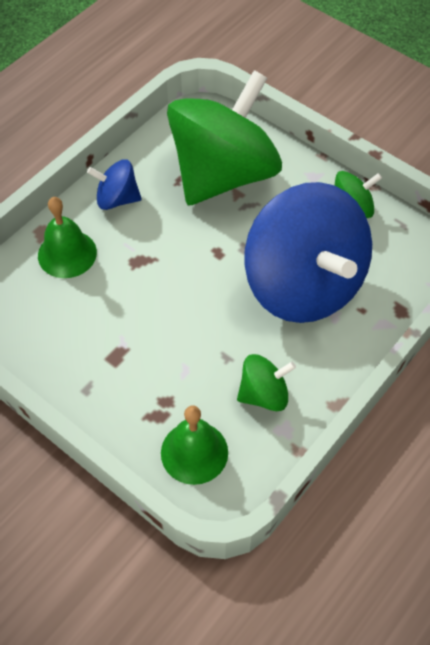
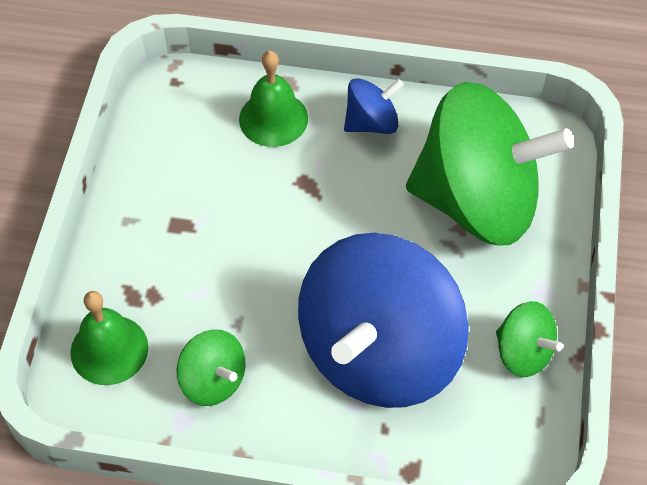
camera: 60 degrees right, 0 degrees up
(117, 199) = (371, 123): blue spinning top -> blue spinning top turned 90 degrees clockwise

